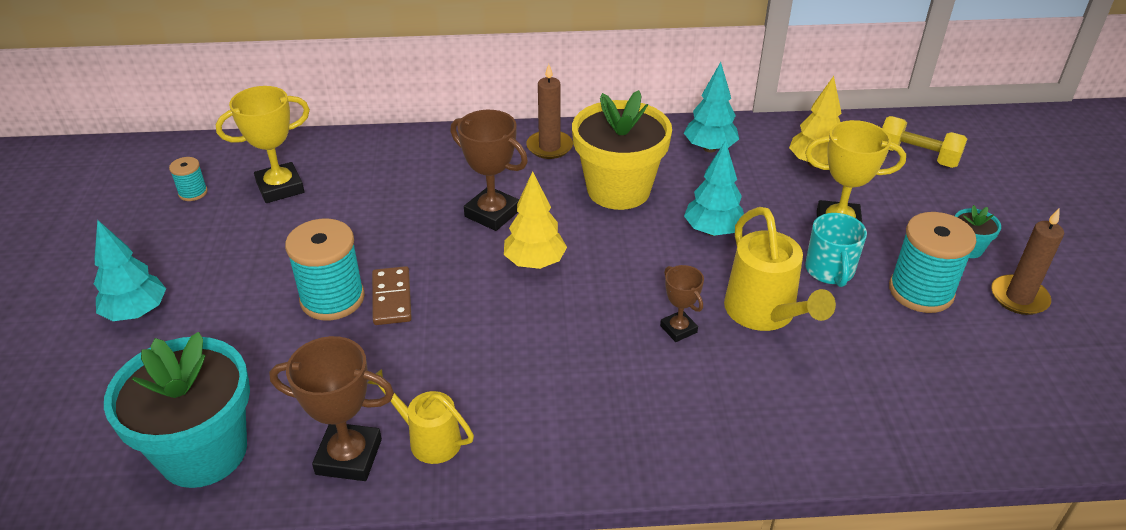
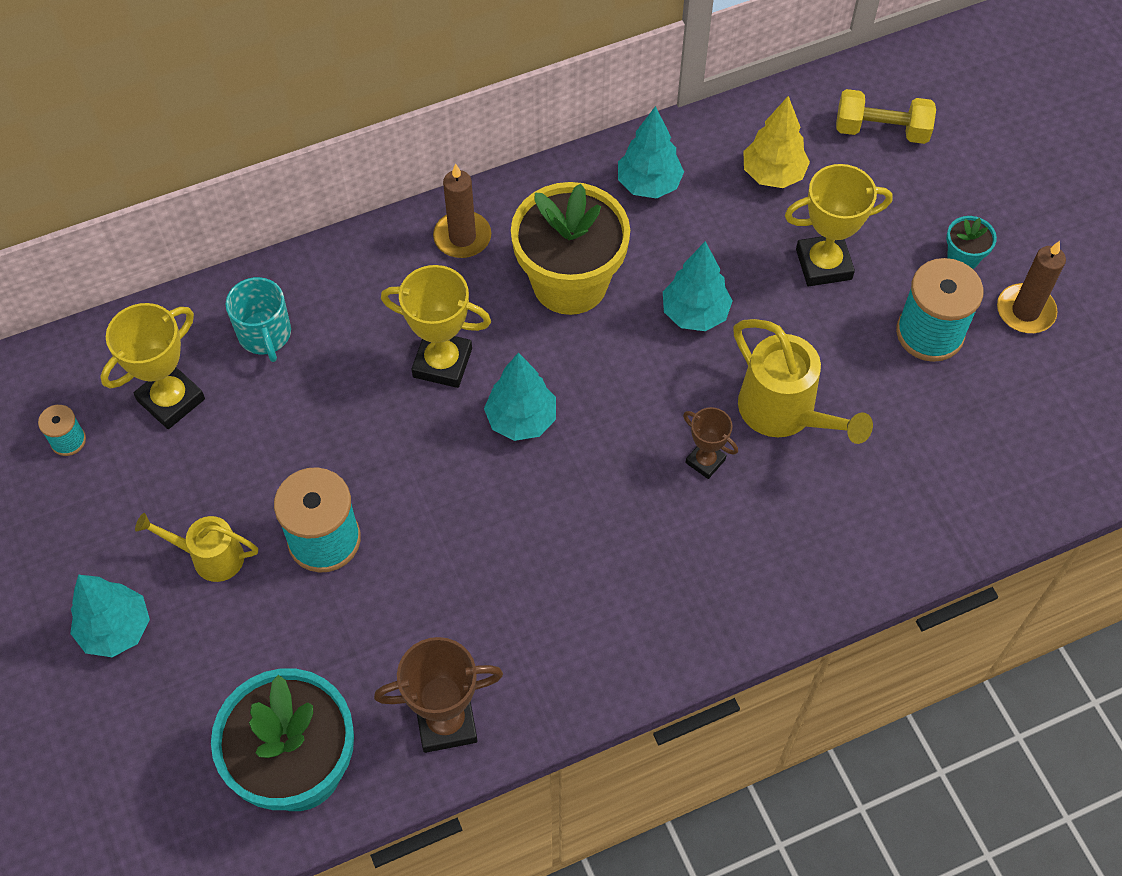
camera: 20 degrees left, 20 degrees up
(391, 298) = (389, 518): brown domino -> none
(428, 439) = (513, 676): yellow watering can -> yellow watering can (209, 557)
(492, 213) = (442, 363): brown trophy -> yellow trophy
(535, 263) = (521, 420): yellow tree -> turquoise tree
(829, 271) = (833, 333): turquoise mug -> turquoise mug (265, 335)

